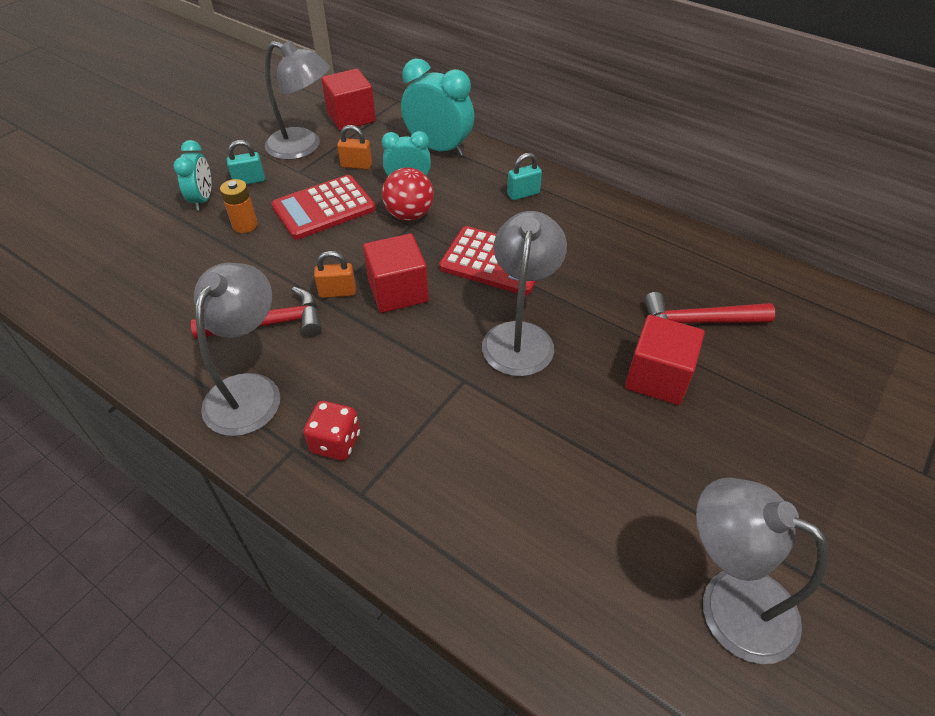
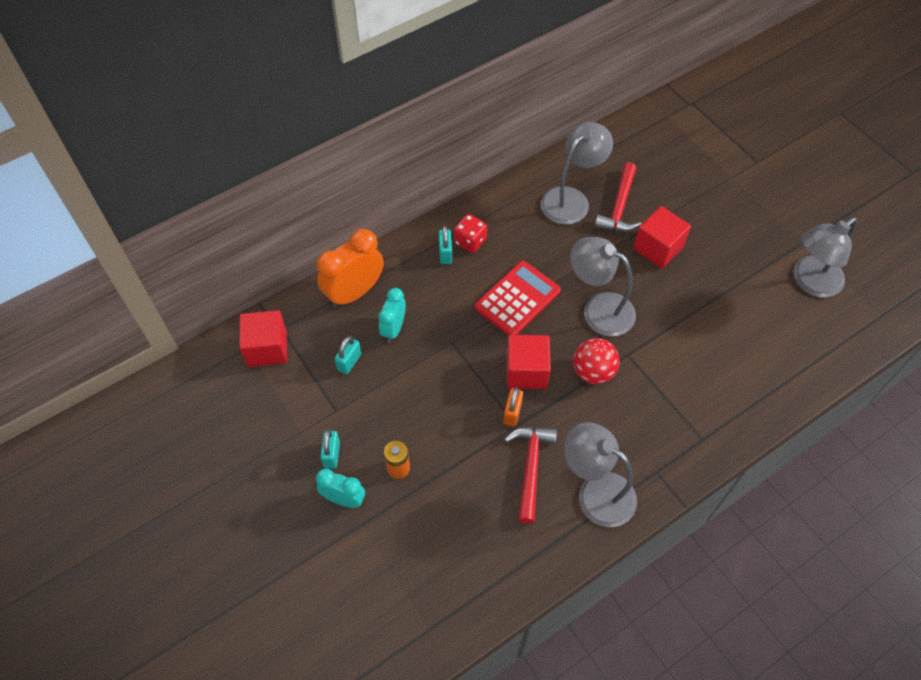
camera: 70 degrees left, 10 degrees up
(303, 147) = (298, 399): grey lamp -> grey lamp (571, 199)
(324, 208) = (401, 401): red calculator -> none
(335, 442) = (658, 445): red dice -> red dice (470, 241)
(356, 165) = (349, 362): orange padlock -> turquoise padlock
(409, 215) = (438, 339): red ball -> red ball (593, 371)
(438, 148) = (354, 292): turquoise clock -> orange clock

